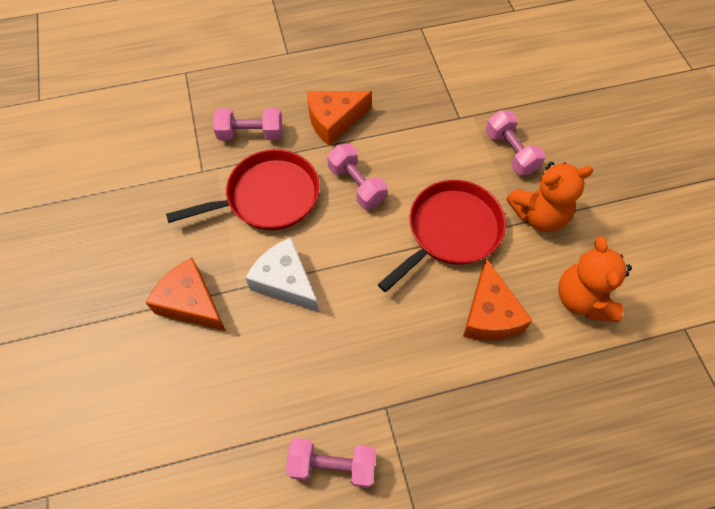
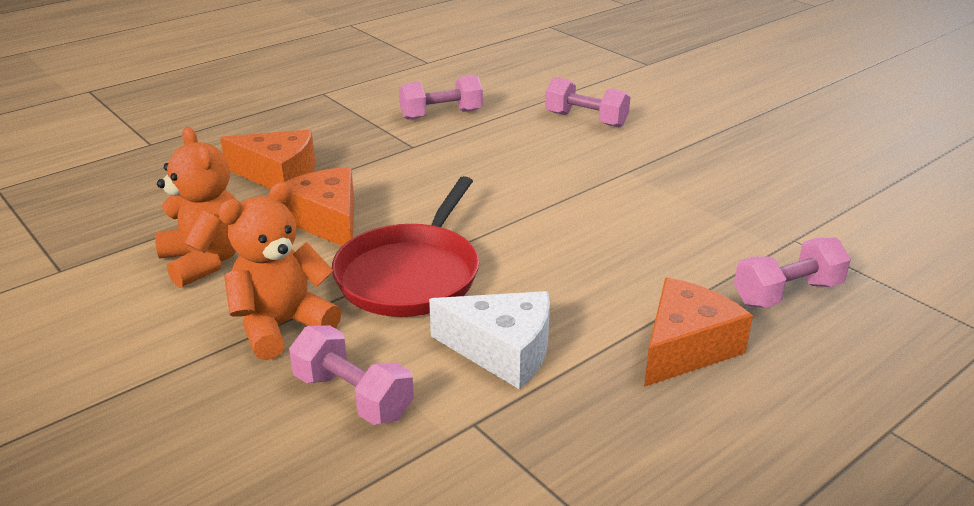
camera: 155 degrees right, 30 degrees down
(191, 303) = (663, 153): orange cheese -> orange cheese (278, 175)
(268, 196) = (681, 240): red pan -> none
(285, 282) = (583, 186): white cheese -> white cheese (502, 351)
(357, 185) = (577, 283): pink dumbbell -> pink dumbbell (586, 119)

